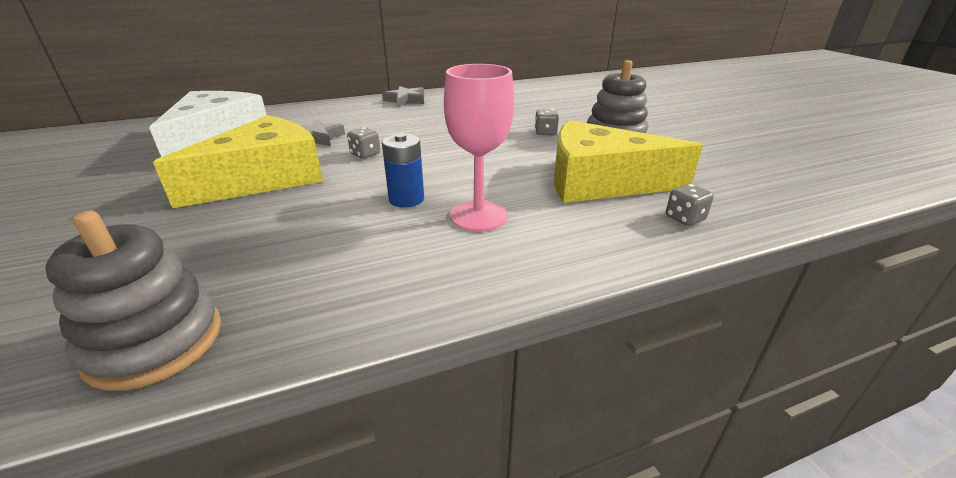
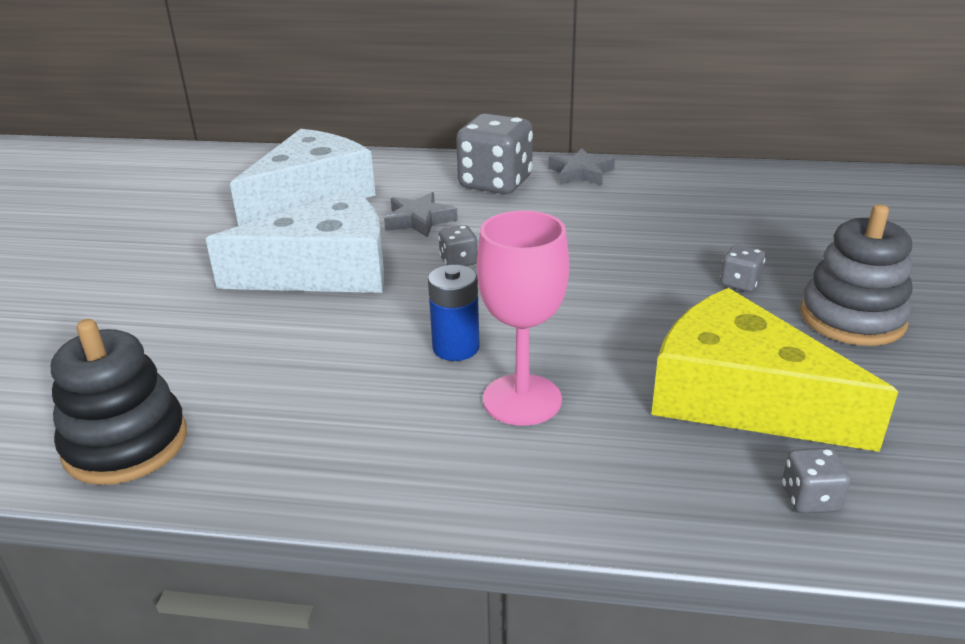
camera: 30 degrees right, 0 degrees up
(155, 342) = (126, 444): grey stacking toy -> black stacking toy
(265, 178) = (325, 271): yellow cheese -> white cheese
(354, 112) = (495, 183): none -> grey dice

